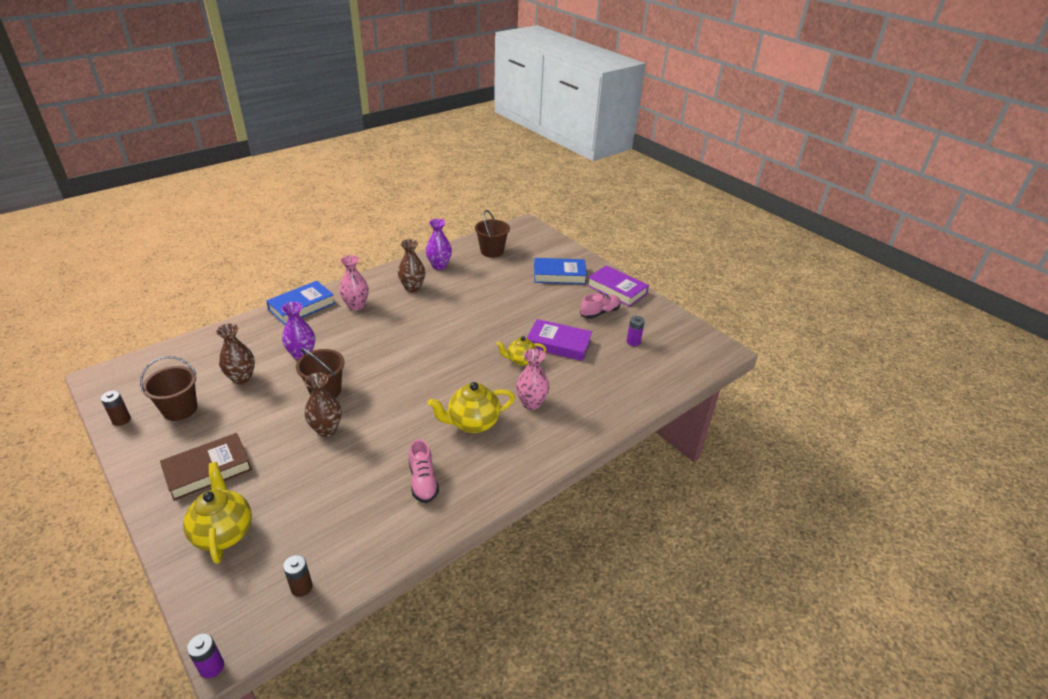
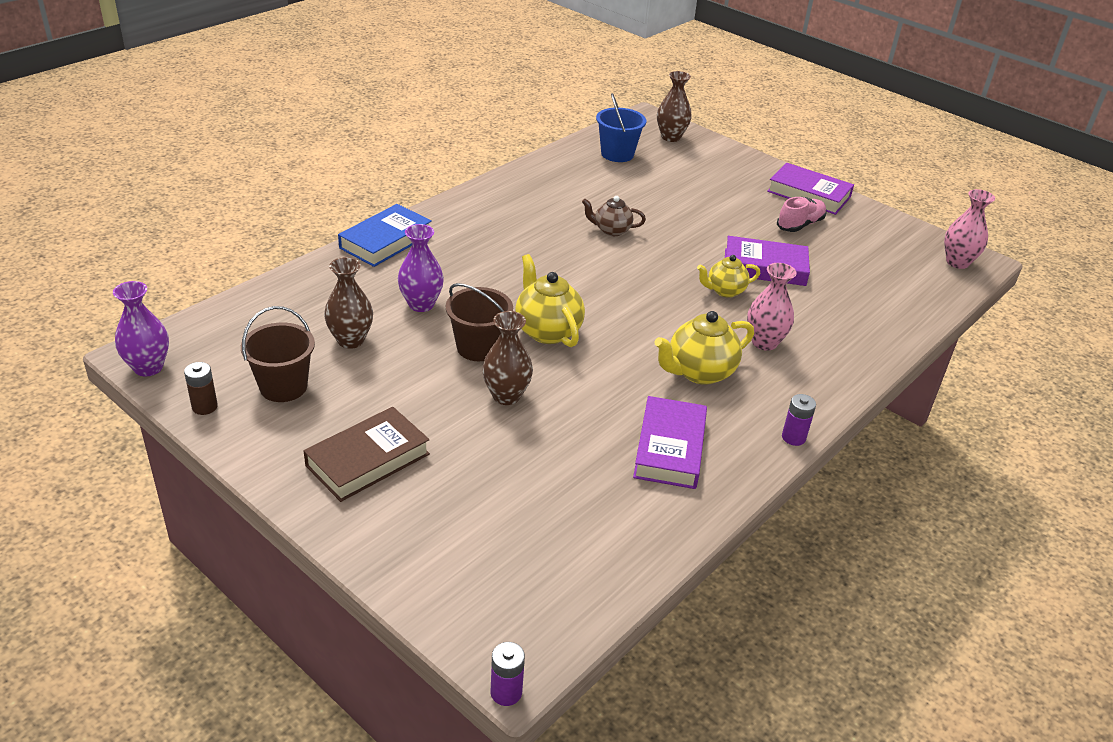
camera: 10 degrees left, 0 degrees up
(223, 532) = (433, 534): yellow teapot -> yellow teapot (547, 331)
(301, 587) = (575, 588): brown battery -> none
(356, 305) = (463, 235): pink vase -> pink vase (957, 262)
(412, 288) = (531, 208): brown vase -> brown vase (671, 137)
(423, 481) = (670, 448): pink shoe -> purple book
(439, 266) = (553, 177): purple vase -> purple vase (148, 367)
(461, 308) = (611, 230): none -> brown teapot
(492, 251) = (617, 154): brown bucket -> blue bucket
(559, 275) = (724, 180): blue book -> none
(633, 342) = (860, 258): purple battery -> purple battery (793, 437)

